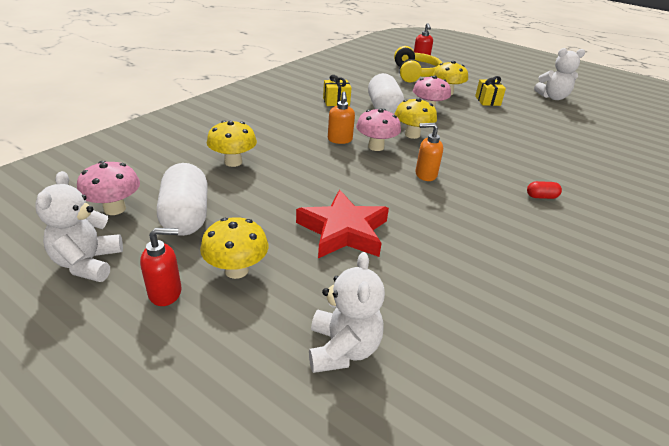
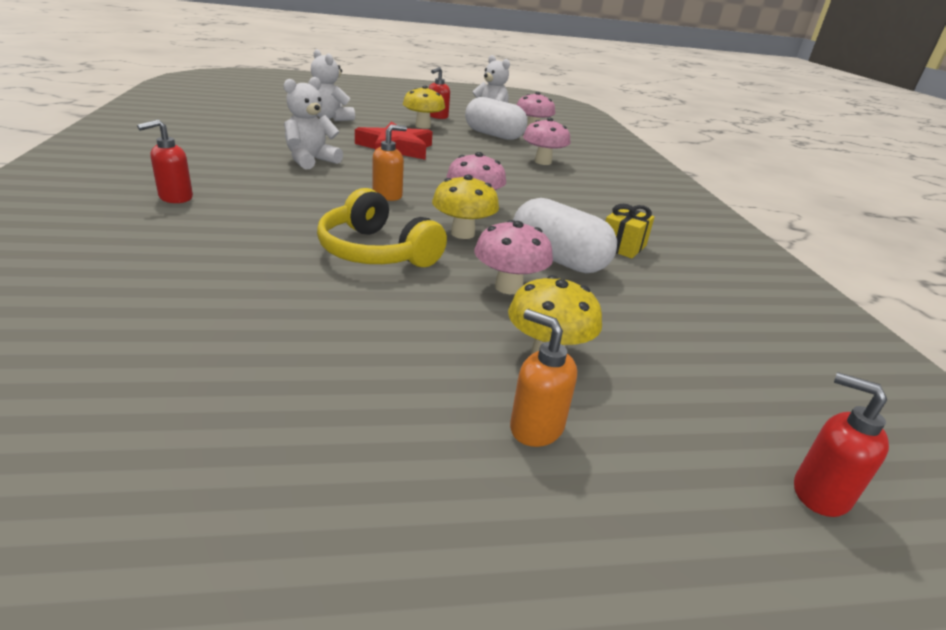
camera: 135 degrees right, 5 degrees down
(233, 162) = (543, 162): yellow mushroom -> pink mushroom
(340, 140) = (516, 201): orange soap dispenser -> orange soap dispenser (535, 428)
(415, 74) = (692, 391): yellow headphones -> yellow headphones (376, 252)
(487, 101) = (448, 372): yellow gift -> none
(541, 197) = (242, 210): red capsule -> none
(552, 97) = (292, 515): white teddy bear -> white teddy bear (311, 161)
(591, 226) = (175, 198): none -> red soap dispenser

